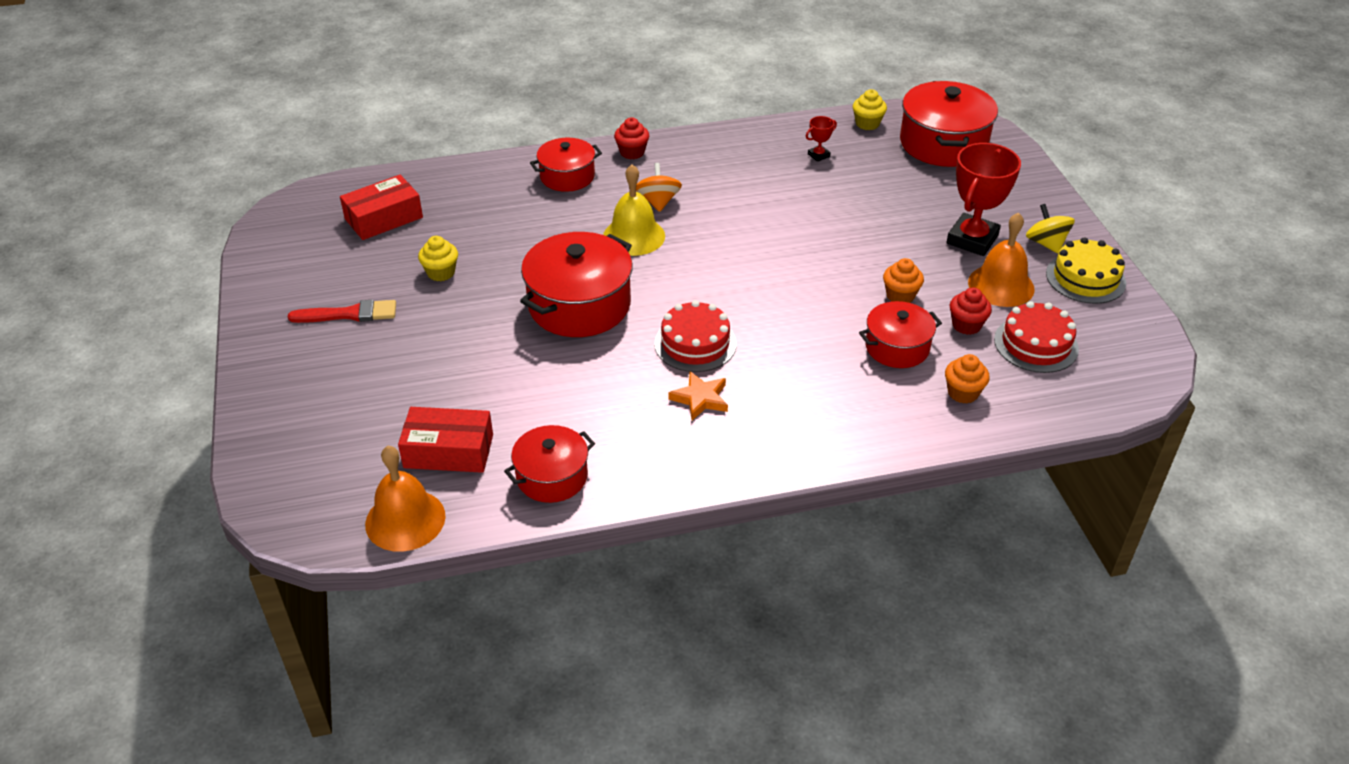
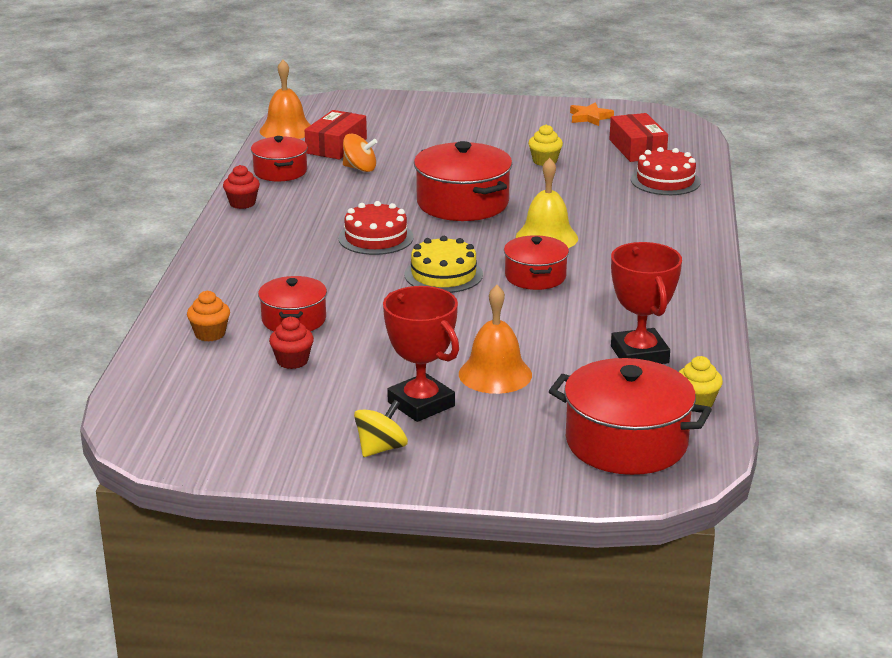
camera: 110 degrees right, 15 degrees down
(349, 314) = (513, 130): red brush -> none
(567, 176) = (665, 223): red pot -> red pot (535, 276)
(632, 152) = (695, 258): red cupcake -> red cupcake (242, 203)
(658, 202) = (597, 256): orange spinning top -> orange spinning top (360, 168)
(700, 398) = (309, 229): orange star -> orange star (590, 117)
(818, 155) = (639, 355): red trophy -> red trophy, size x2.27
(900, 295) = (362, 339): orange cupcake -> none
(1001, 285) = (334, 397): orange bell -> orange bell (495, 374)
(1036, 344) = (234, 389): red cake -> red cake (665, 181)
(1046, 243) = (381, 448): yellow spinning top -> yellow spinning top turned 45 degrees counterclockwise
(1085, 278) = (303, 453): yellow cake -> yellow cake (443, 274)

